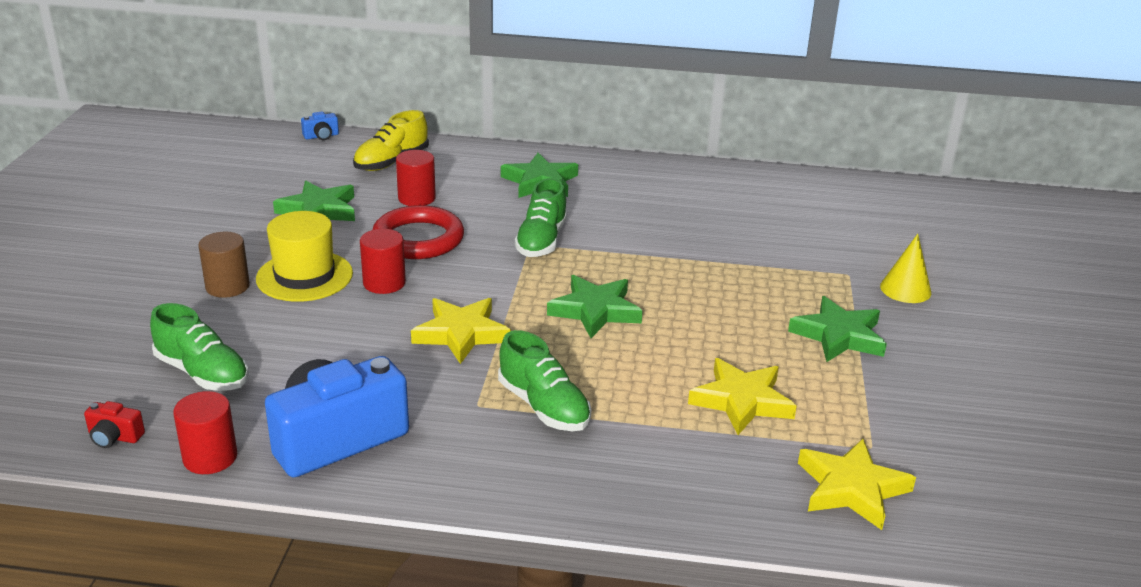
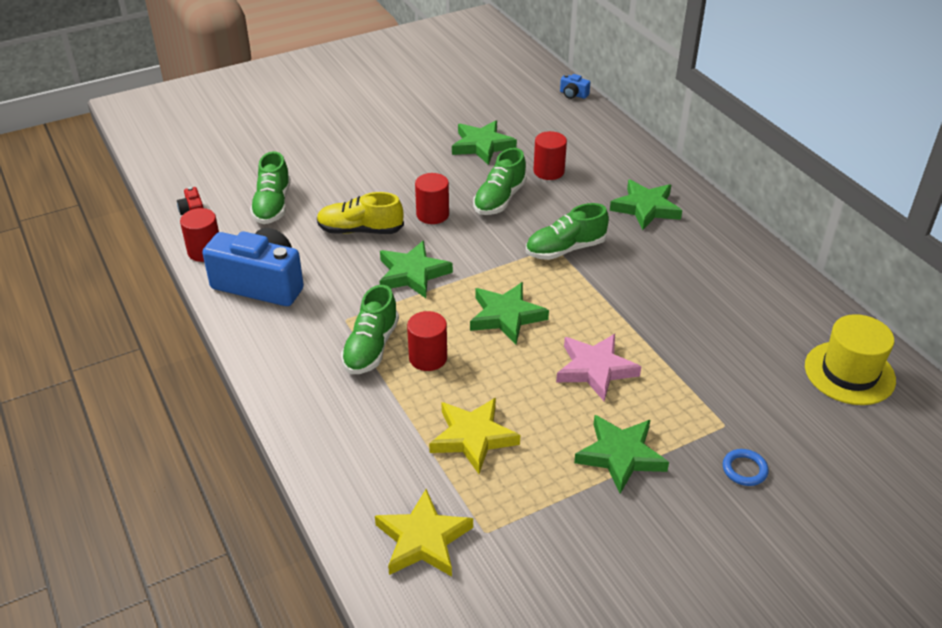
camera: 55 degrees right, 10 degrees up
(227, 286) = (361, 164): brown cylinder -> none
(304, 276) = (404, 183): yellow hat -> yellow hat (849, 373)
(391, 162) = (580, 137): yellow shoe -> yellow shoe (360, 230)
(418, 239) = (499, 199): red ring -> green shoe
(461, 334) = (412, 274): yellow star -> green star
(601, 379) = (428, 358): none -> red cylinder
(720, 299) = (595, 369): none -> pink star
(905, 289) = (744, 469): yellow cone -> blue ring

